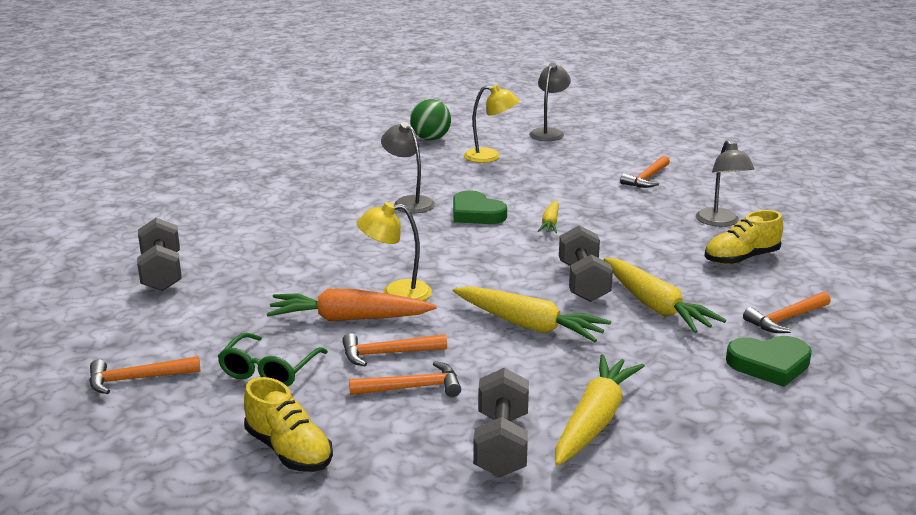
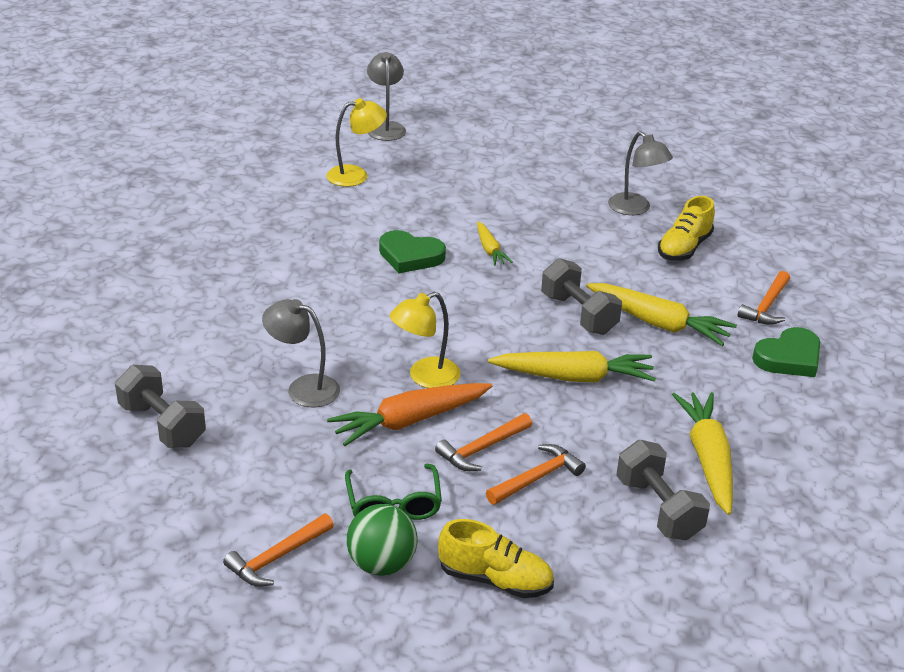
camera: 30 degrees left, 10 degrees up
(409, 202) = (330, 259): grey lamp -> grey lamp (303, 388)
(430, 139) = (270, 163): green ball -> green ball (381, 564)
(647, 178) = (530, 169): orange hammer -> none

